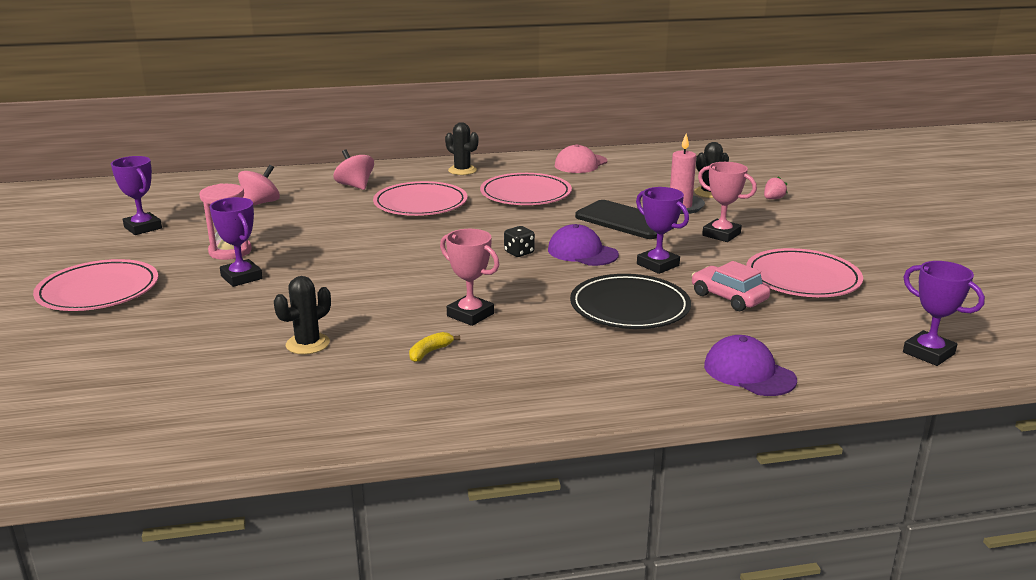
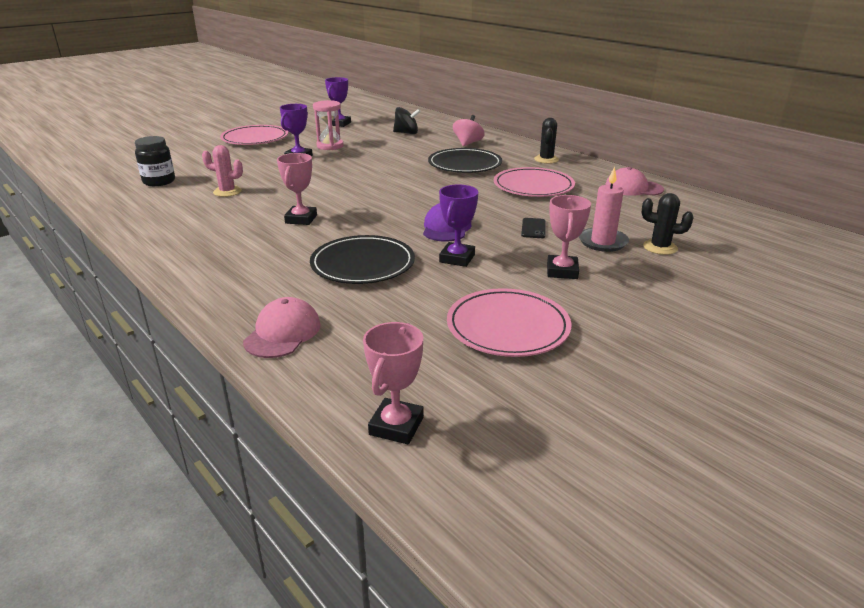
camera: 60 degrees right, 5 degrees up
(179, 389) = (159, 182): none -> black jar
(261, 203) = (406, 133): pink spinning top -> black spinning top
(307, 344) = (227, 192): black cactus -> pink cactus
(420, 204) = (464, 164): pink plate -> black plate
(430, 352) = (238, 221): yellow banana -> none
(519, 253) = (419, 209): black dice -> none
(625, 221) = (533, 228): black phone -> black phone, size x0.48
(728, 297) = (423, 299): pink car -> none
(749, 372) = (282, 333): purple cap -> pink cap
(773, 199) = (699, 279): pink strawberry -> none
(928, 353) = (396, 426): purple trophy -> pink trophy

